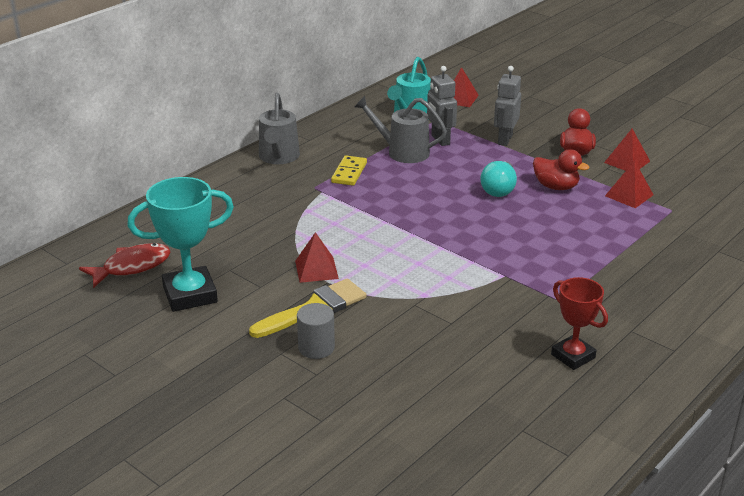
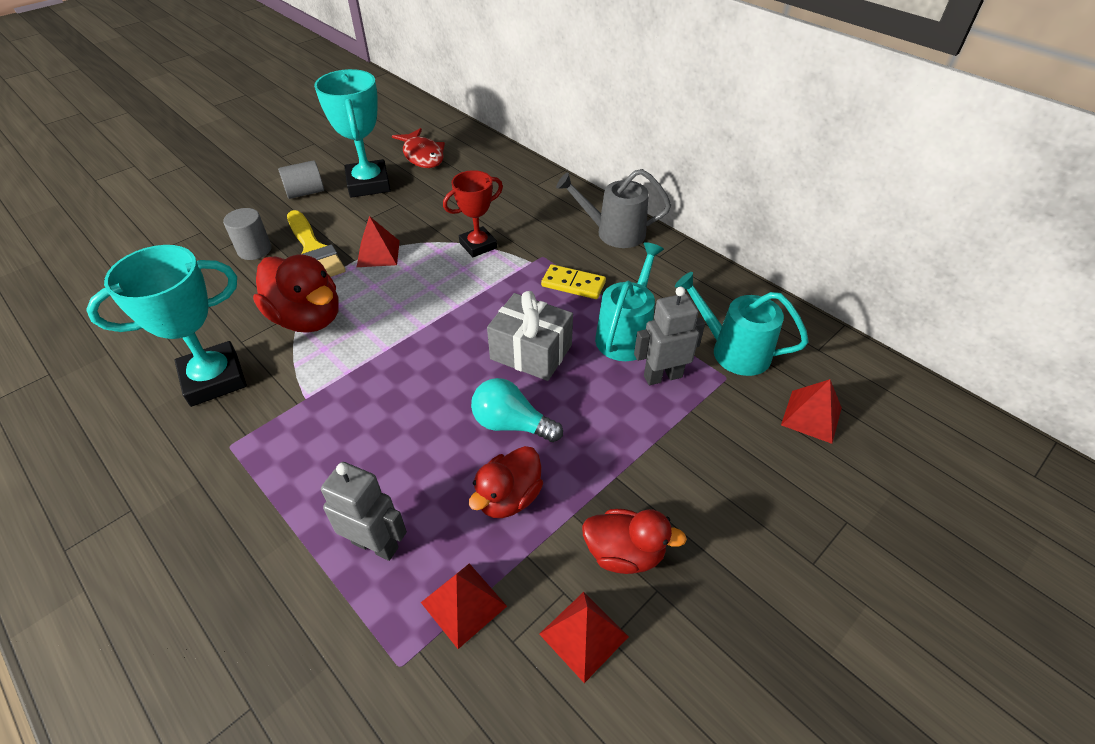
camera: 95 degrees right, 15 degrees up
(204, 336) = (305, 192): none -> grey cylinder
(403, 152) = (626, 334): grey watering can -> turquoise watering can
(414, 292) = (307, 318): none -> red duck
(429, 186) = (531, 352): none -> grey gift
(499, 326) = (214, 379): none -> turquoise trophy
(504, 139) = (667, 455): grey robot -> grey robot (375, 544)
(573, 356) = (123, 436): red trophy -> red trophy (478, 245)

